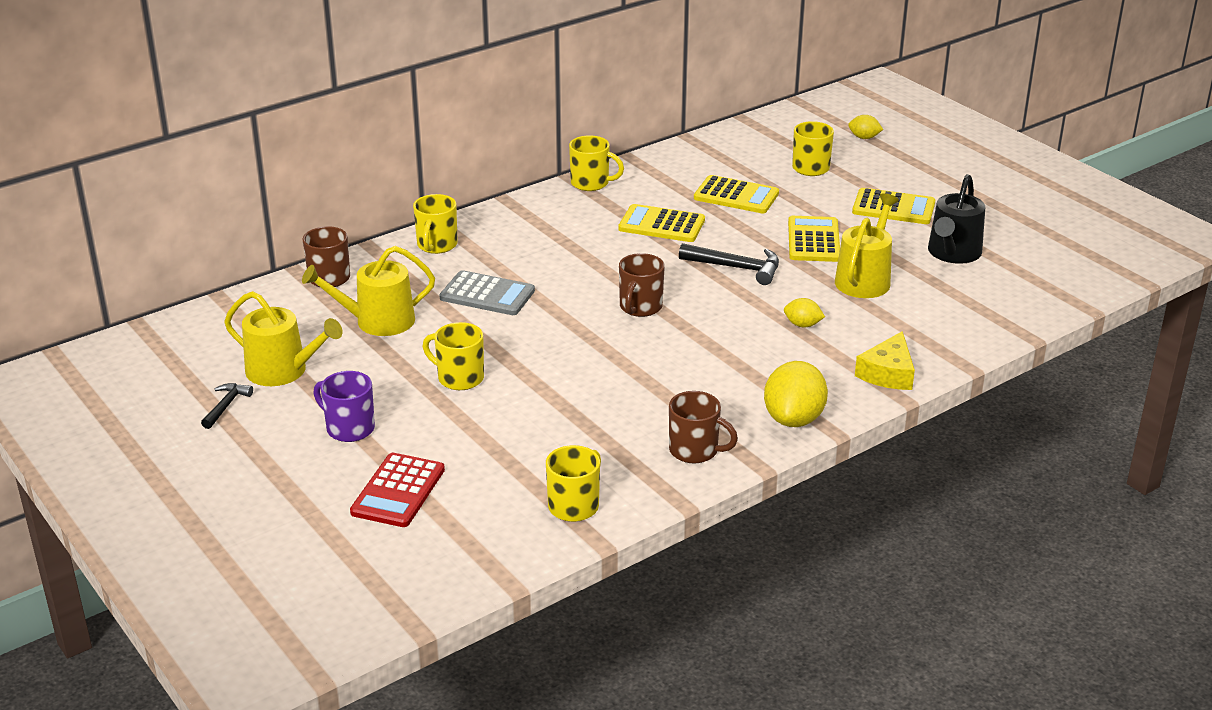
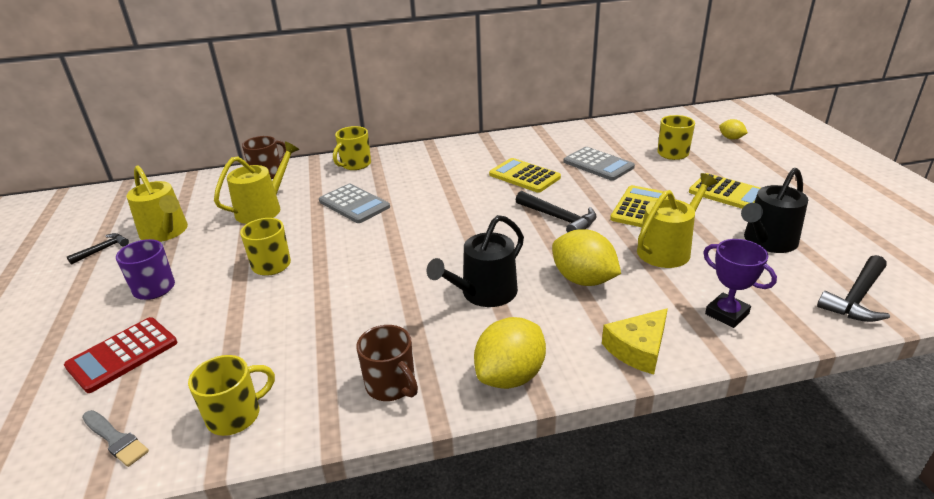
camera: 25 degrees right, 0 degrees up
(377, 321) = (263, 209): yellow watering can -> yellow watering can turned 120 degrees clockwise
(481, 549) = (115, 439): none -> grey brush
(591, 183) = (496, 140): yellow mug -> none
(640, 307) = (456, 236): brown mug -> none
(716, 357) = (484, 293): none -> black watering can
(736, 196) = (598, 164): yellow calculator -> grey calculator
(802, 325) = (583, 280): yellow lemon -> yellow lemon, size x1.96
(947, 328) = (727, 314): none -> purple trophy
(1047, 291) = (856, 298): none -> black hammer

